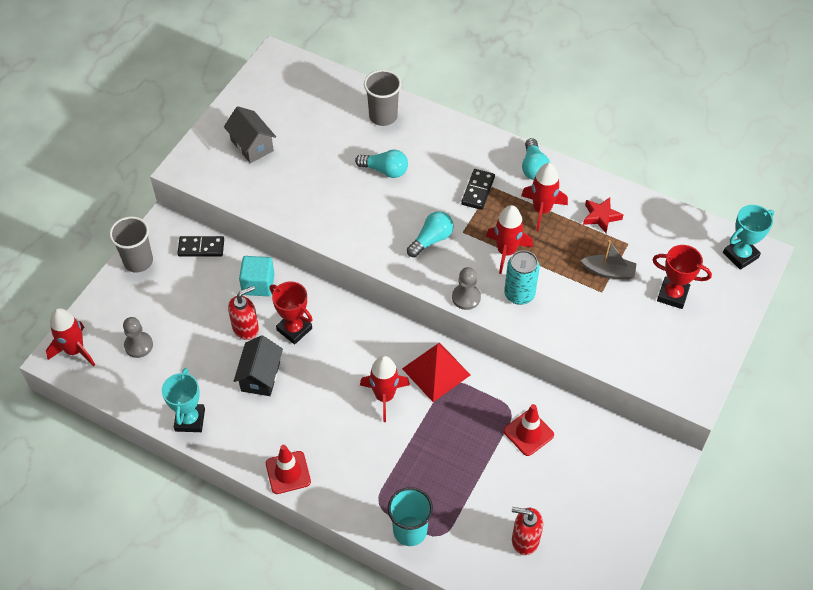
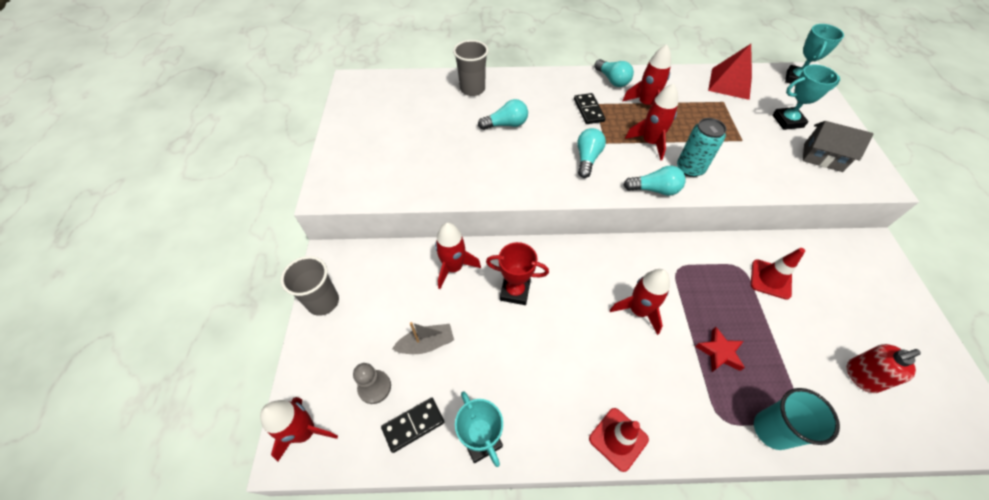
camera: 30 degrees left, 0 degrees up
(201, 248) = (378, 261): black domino -> black domino (413, 425)
(246, 328) = (471, 313): red soap dispenser -> none
(252, 145) = (378, 150): grey house -> grey house (822, 157)
(258, 284) = (453, 267): turquoise cube -> red rocket
(260, 376) = (517, 352): black house -> none
(436, 371) = (658, 266): red pyramid -> red pyramid (730, 83)
(466, 297) = (654, 190): grey pawn -> turquoise light bulb
(601, 216) = (688, 92): red star -> red star (719, 352)
(608, 272) = (732, 125): grey boat -> grey boat (426, 344)
(672, 295) = (787, 121): red trophy -> turquoise trophy

